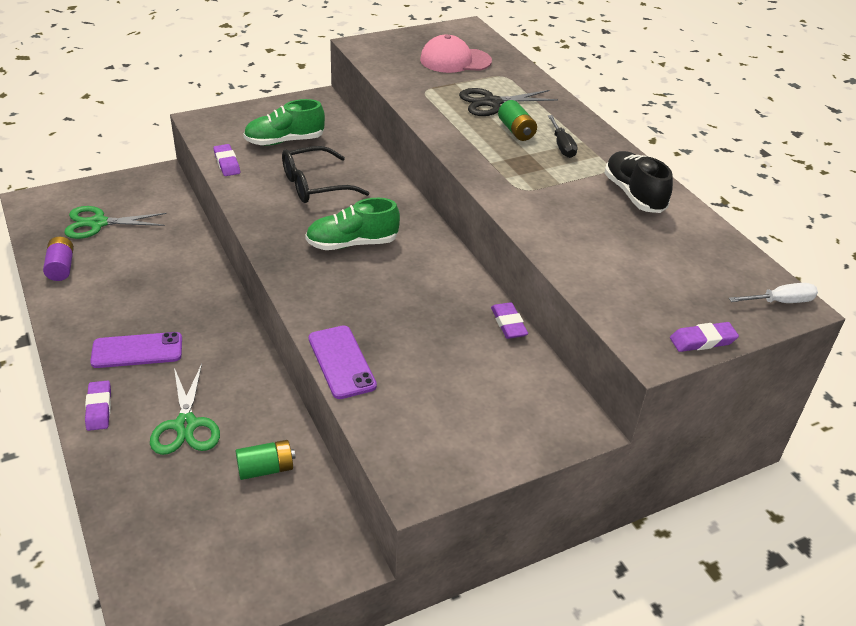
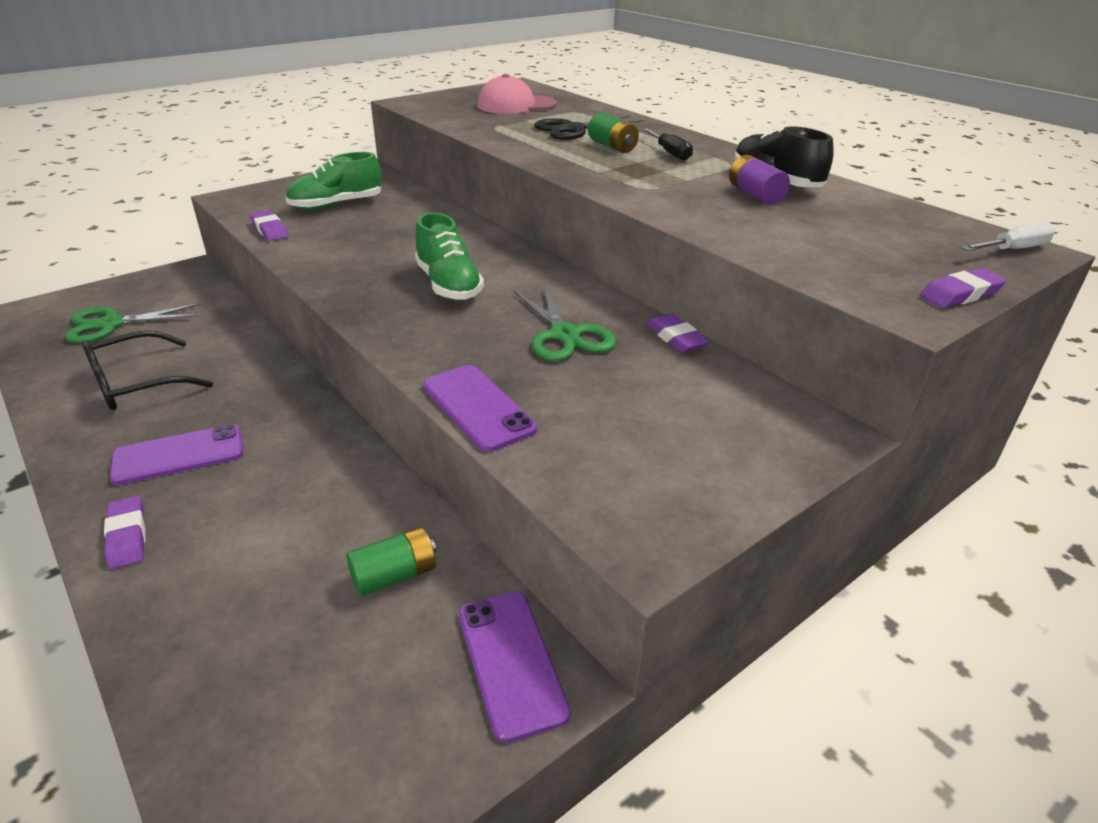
camera: 10 degrees left, 5 degrees down
(61, 267) = (62, 376): purple battery -> purple battery (755, 195)
(185, 425) = (263, 537): green scissors -> green scissors (565, 335)
(315, 185) = (384, 238): black glasses -> black glasses (136, 384)
(325, 541) = (511, 662): none -> purple phone
(352, 243) = (448, 285): green shoe -> green shoe turned 90 degrees counterclockwise

